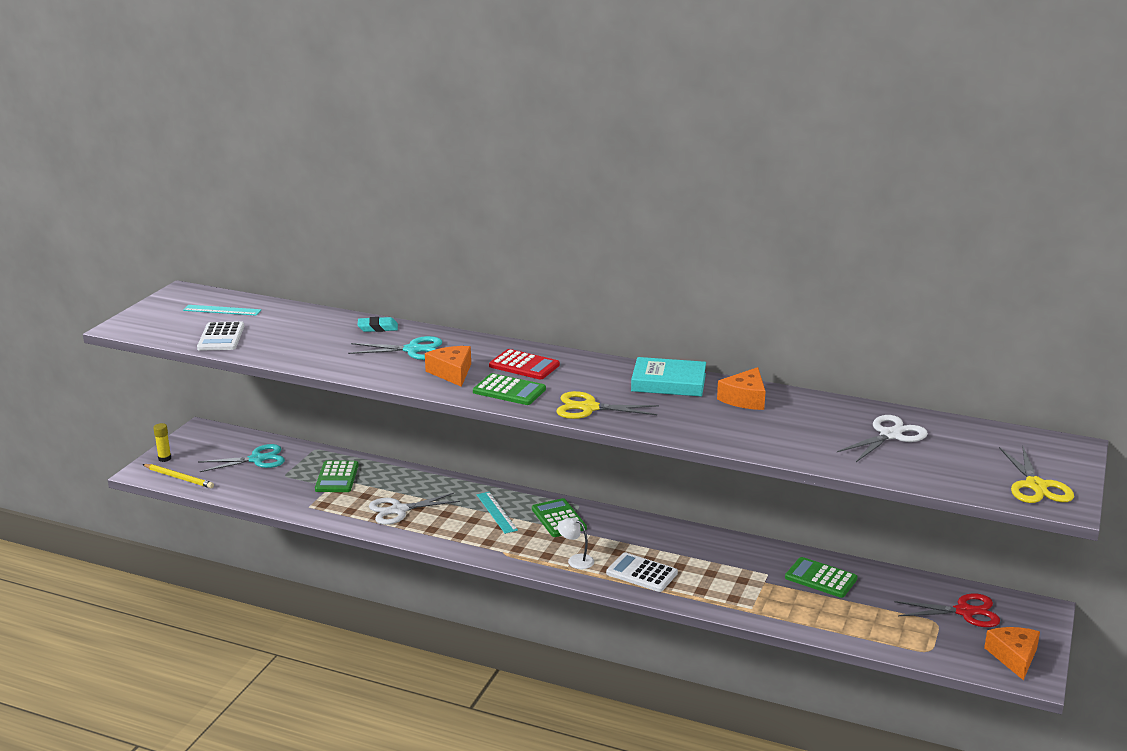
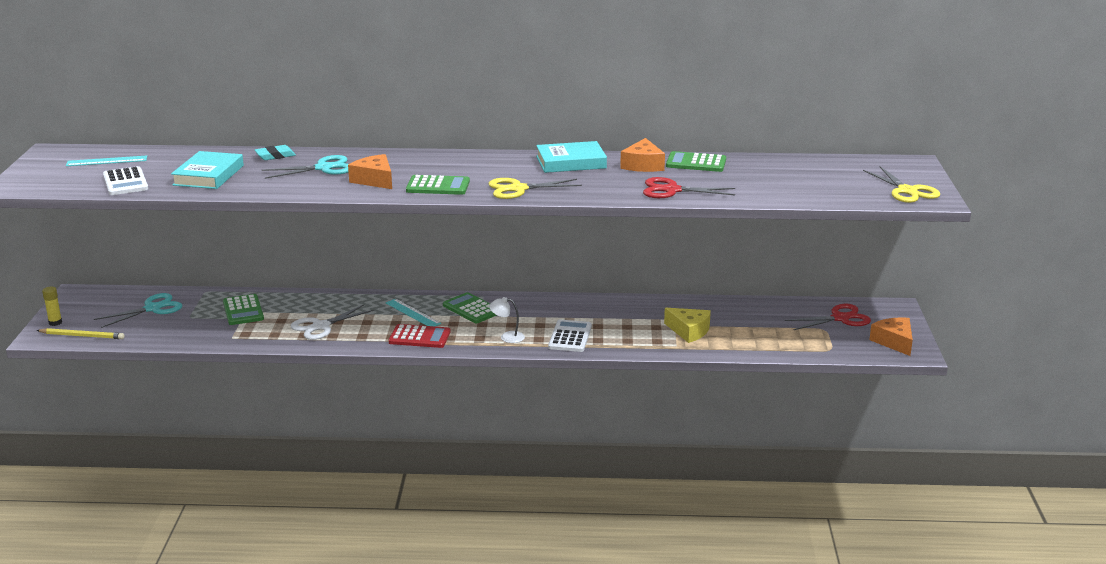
camera: 20 degrees left, 0 degrees up
(300, 341) = (208, 175): none -> turquoise book
(524, 365) = (436, 166): red calculator -> red calculator (419, 337)
(641, 573) = (570, 337): white calculator -> white calculator turned 90 degrees clockwise
(754, 437) = (672, 190): none -> red scissors
(776, 592) = (689, 331): none -> yellow cheese
(820, 578) = (717, 315): green calculator -> green calculator (696, 163)
(890, 435) = (775, 174): white scissors -> none

